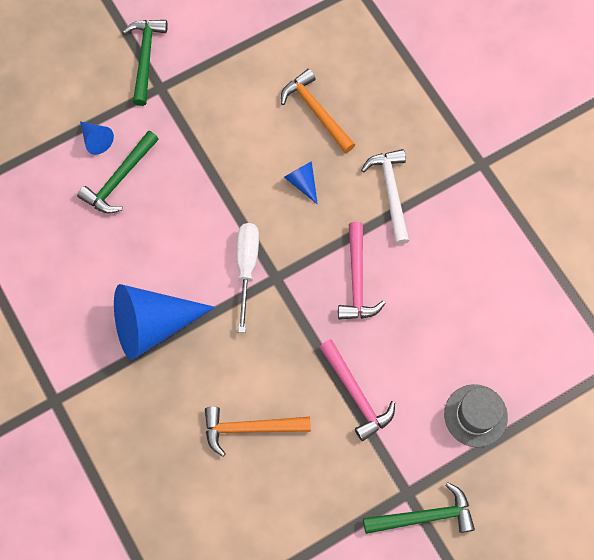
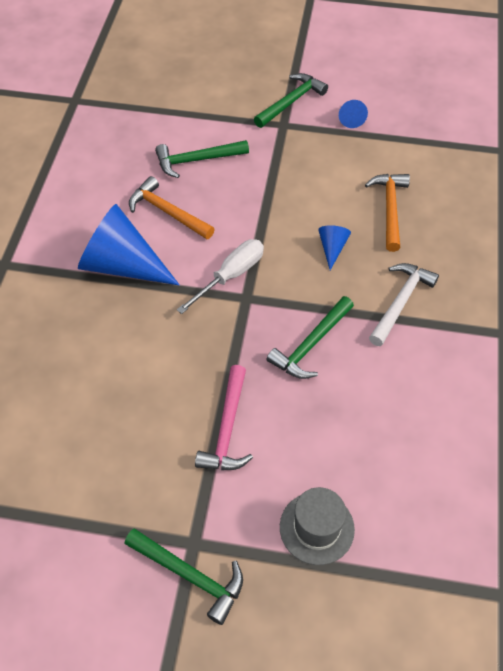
camera: 40 degrees right, 15 degrees down
(96, 140) = (205, 128): blue cone -> blue cone (351, 118)
(250, 428) = (118, 388): orange hammer -> orange hammer (167, 212)
(357, 280) = (311, 345): pink hammer -> green hammer

